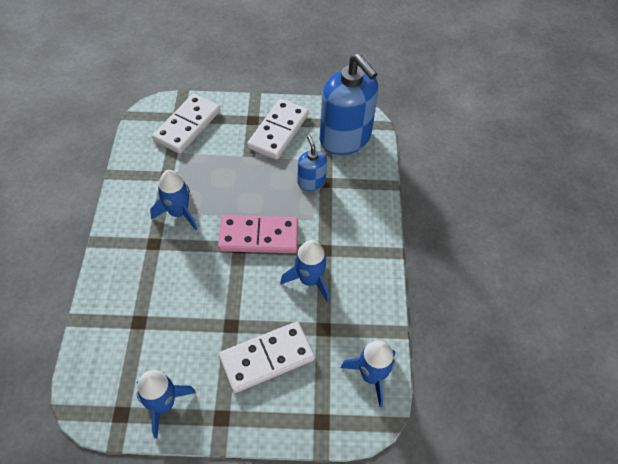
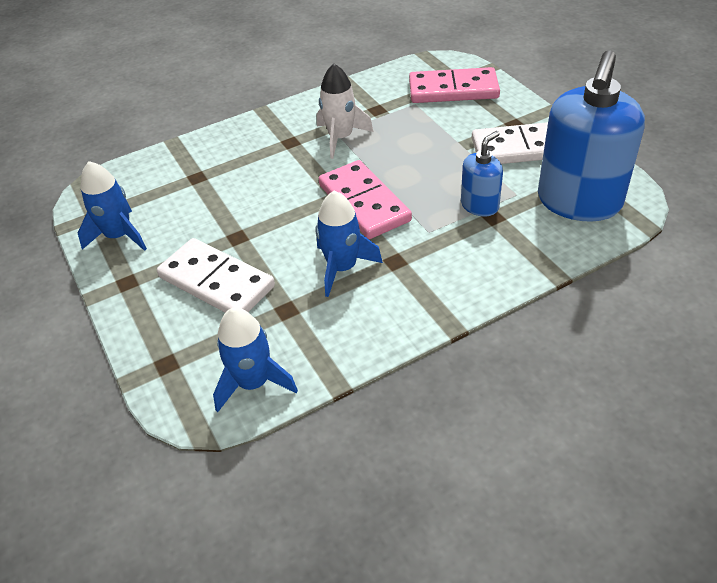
camera: 65 degrees right, 10 degrees down
(179, 212) = (341, 138): blue rocket -> white rocket
(187, 126) = (453, 90): white domino -> pink domino

